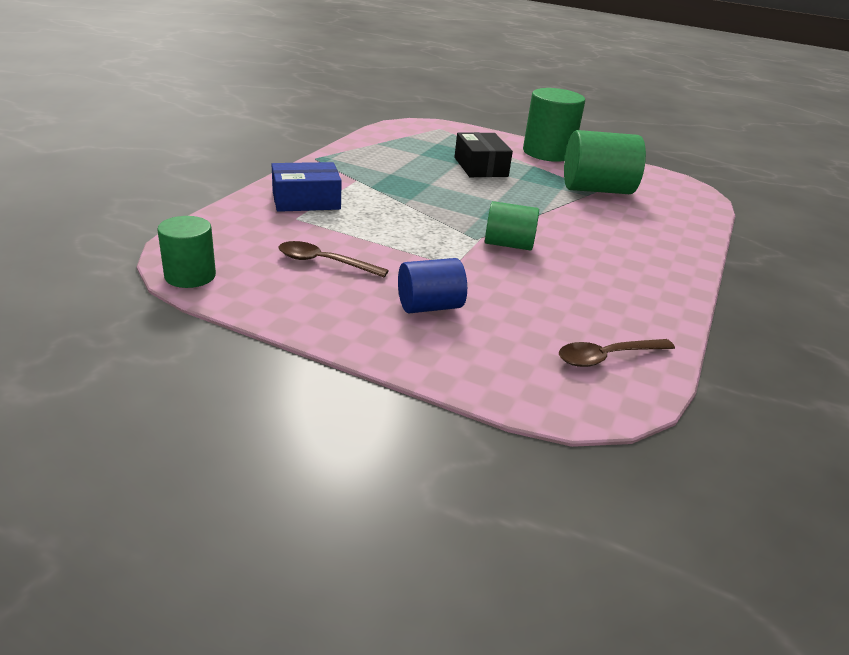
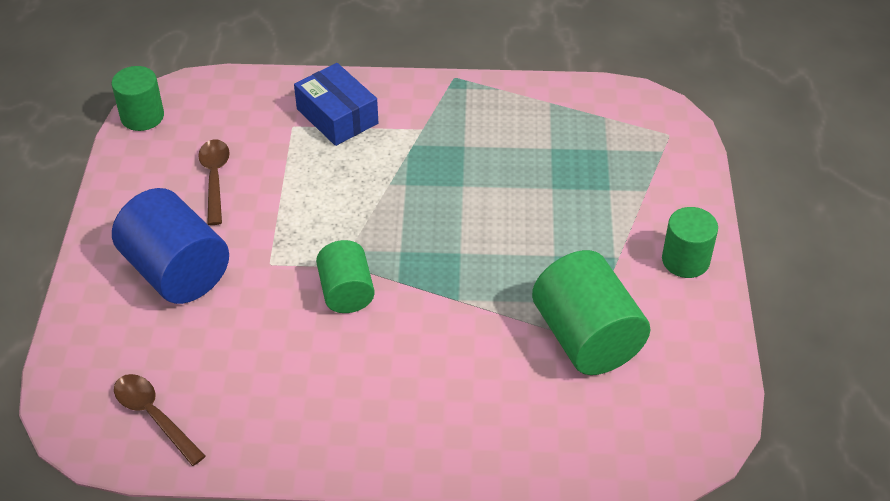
camera: 70 degrees right, 15 degrees up
(429, 306) = (176, 271): blue cylinder -> blue cylinder, size x1.64
(480, 167) = (560, 211): black box -> none
(548, 153) = (685, 260): green cylinder -> green cylinder, size x0.61

